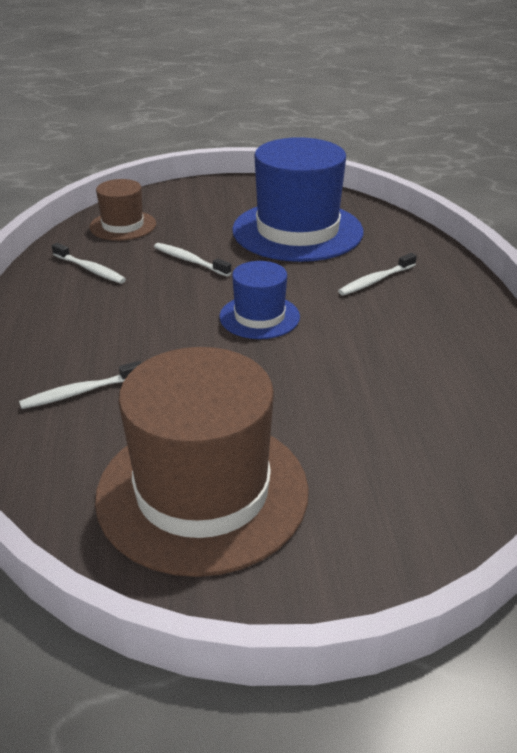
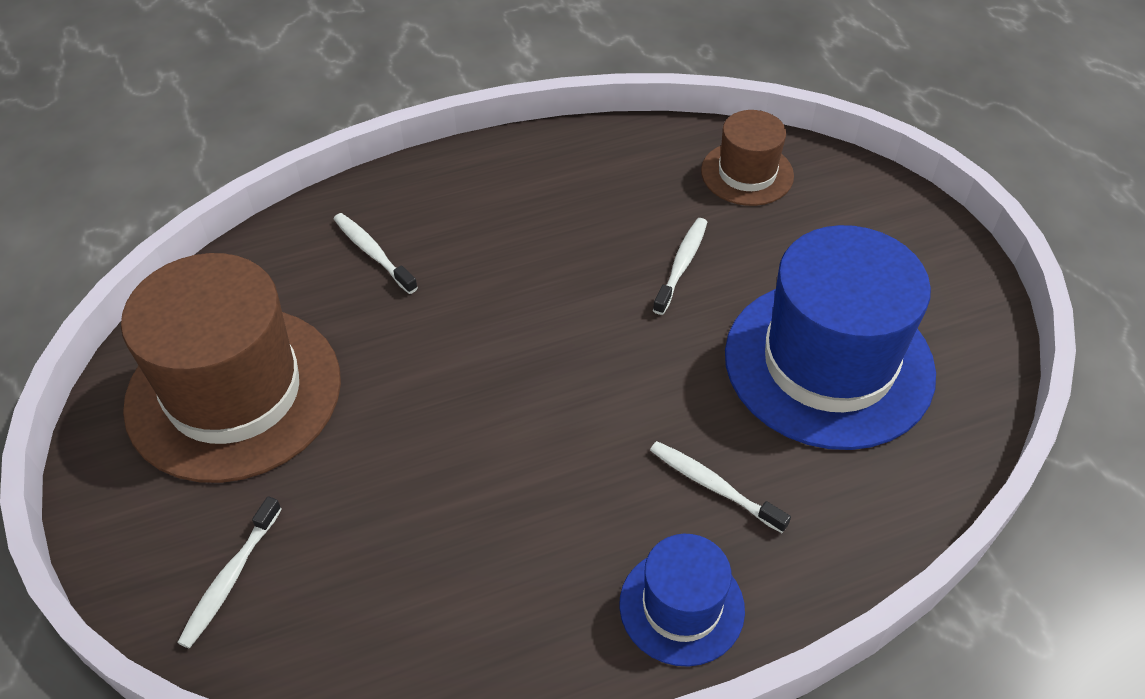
camera: 75 degrees right, 15 degrees up
(90, 269) = (620, 180): white toothbrush -> white toothbrush (230, 578)
(259, 317) = (566, 369): blue hat -> blue hat (681, 606)

